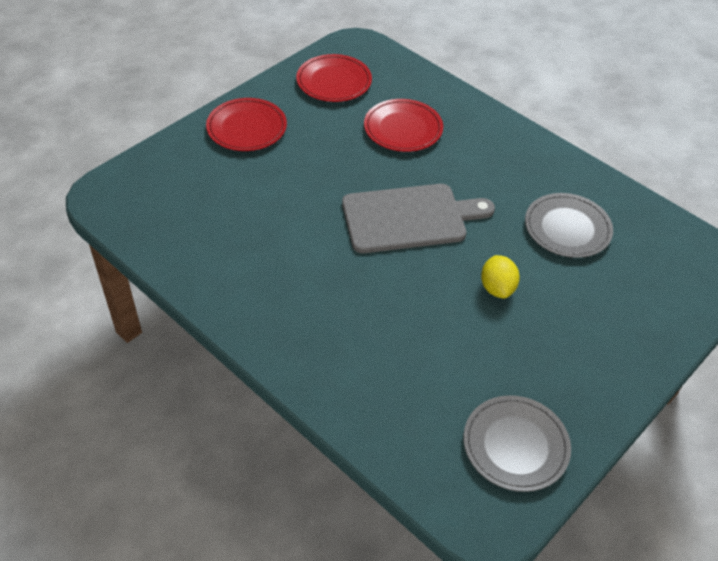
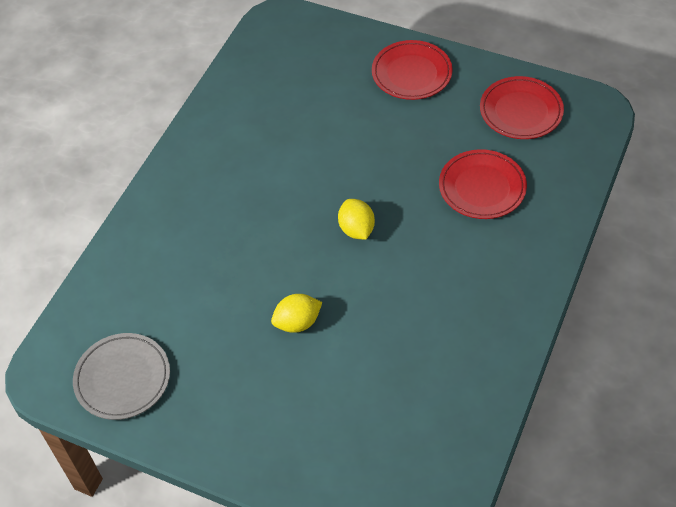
camera: 75 degrees right, 5 degrees up
(409, 218) = (356, 229): grey cutting board -> yellow lemon
(567, 229) = (408, 365): grey plate -> none

